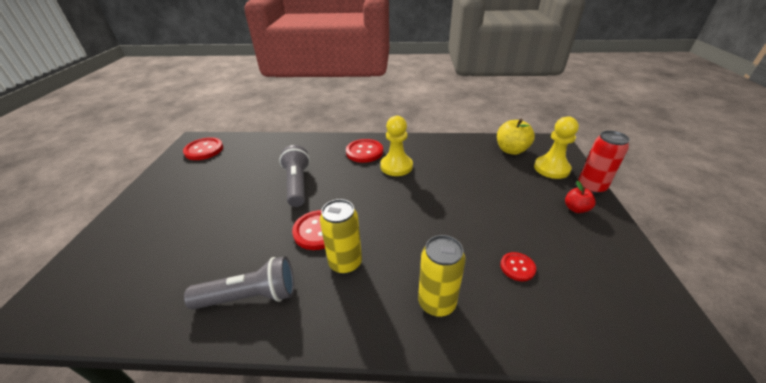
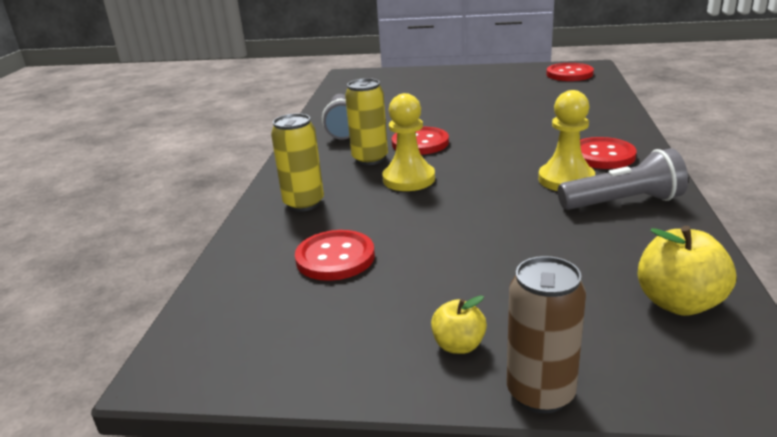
camera: 95 degrees right, 10 degrees down
(297, 184) = (506, 124): grey flashlight -> grey flashlight (623, 202)
(517, 267) = (335, 258): red button -> red button, size x1.70
(551, 168) = (610, 348): yellow pawn -> yellow pawn (409, 179)
(576, 209) = (458, 345): red apple -> yellow apple
(591, 187) = (540, 393): red can -> brown can

